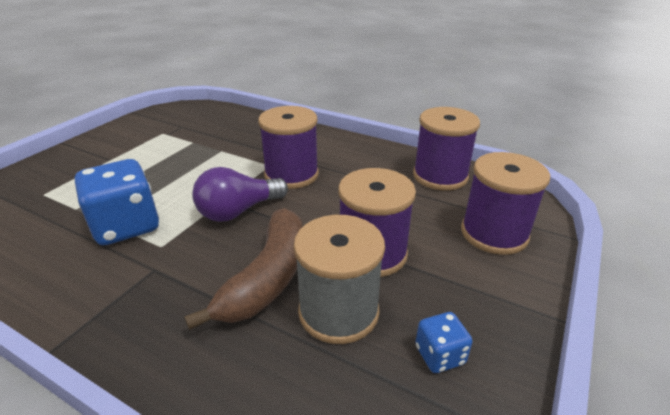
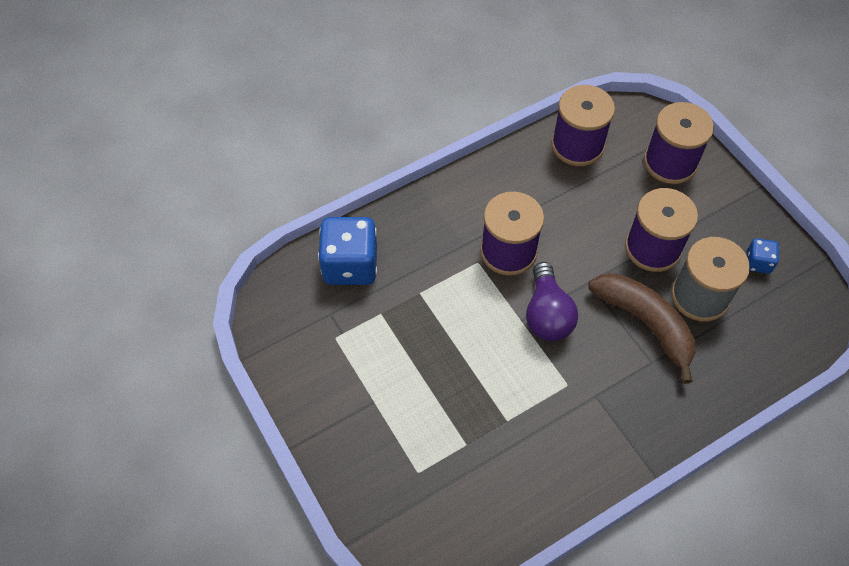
camera: 60 degrees left, 25 degrees up
(126, 226) = (523, 405): blue dice -> blue dice (350, 265)

